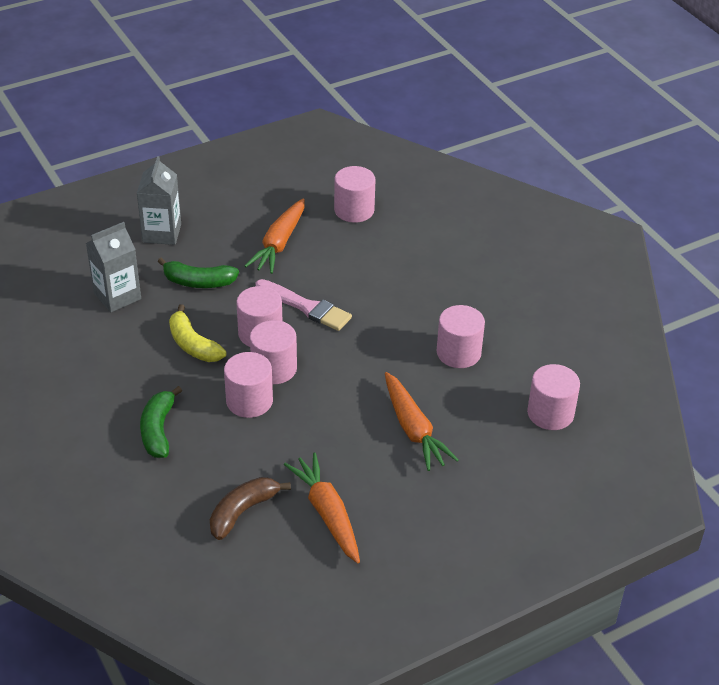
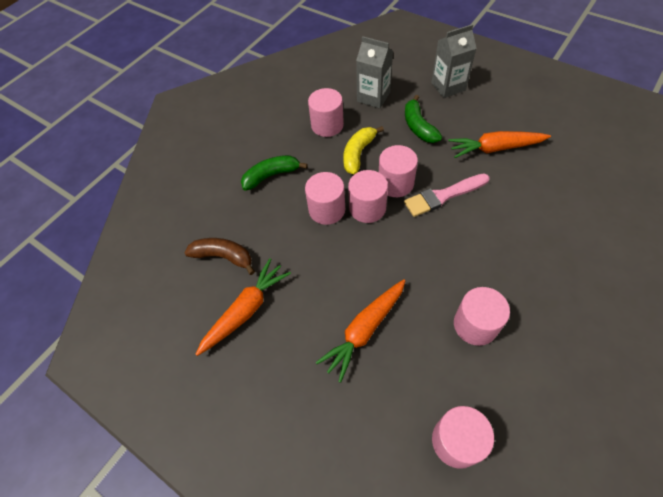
camera: 70 degrees right, 15 degrees up
(306, 307) = (443, 196): pink brush -> pink brush turned 60 degrees clockwise
(354, 210) = (576, 173): pink cylinder -> pink cylinder (327, 125)

